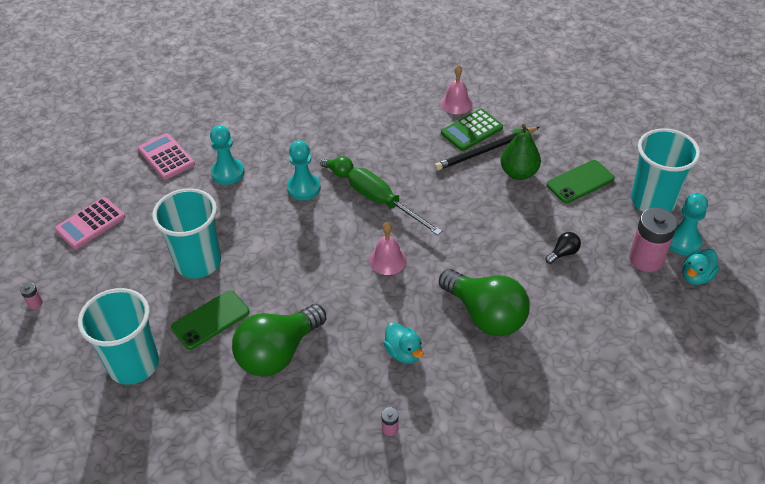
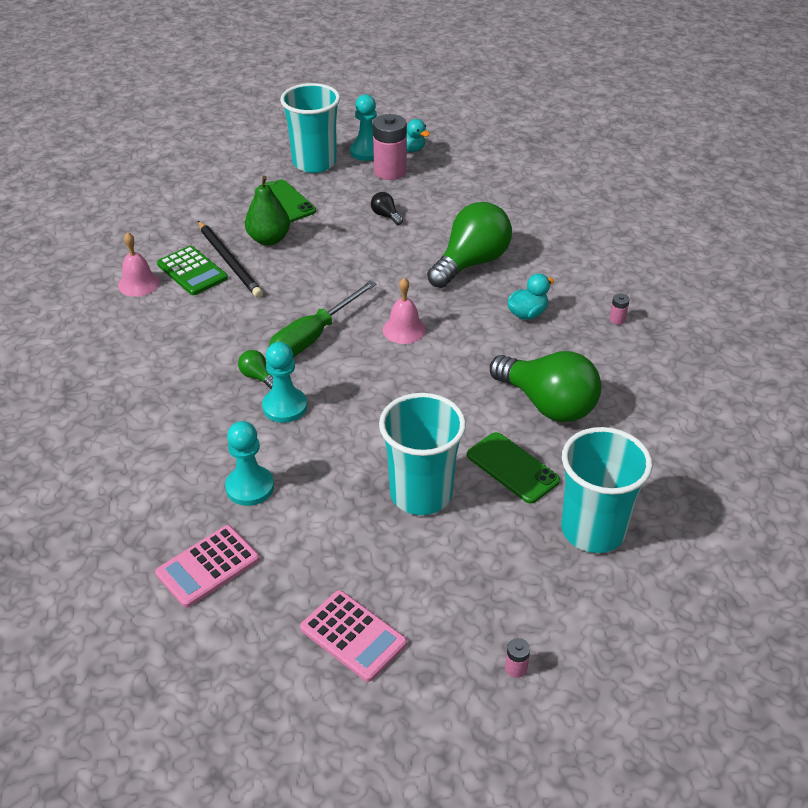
camera: 95 degrees left, 5 degrees down
(339, 172) = (257, 377): green light bulb -> green light bulb turned 75 degrees counterclockwise

